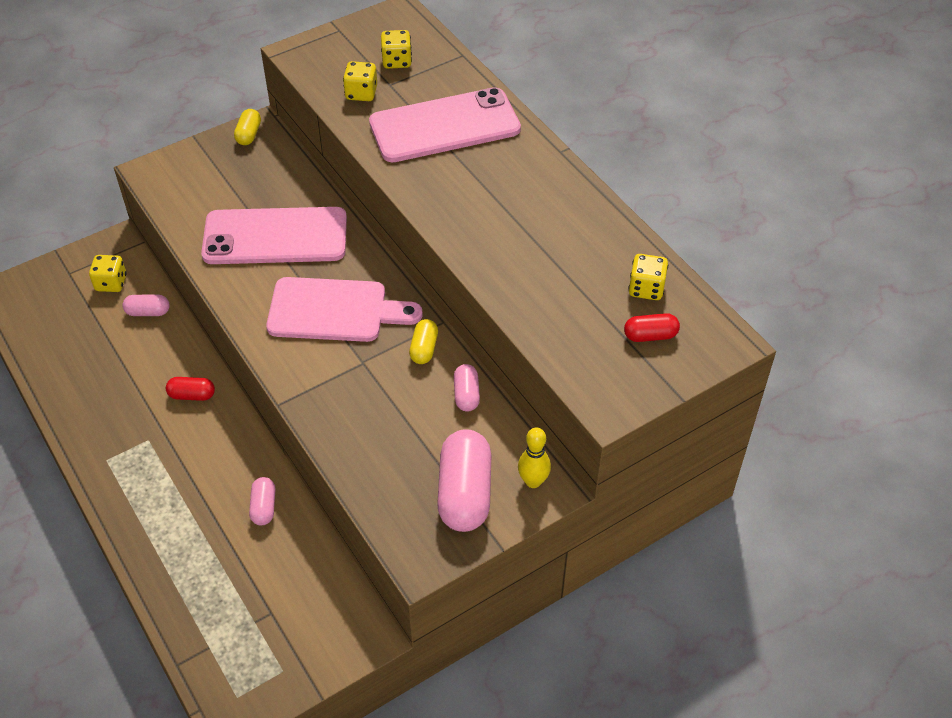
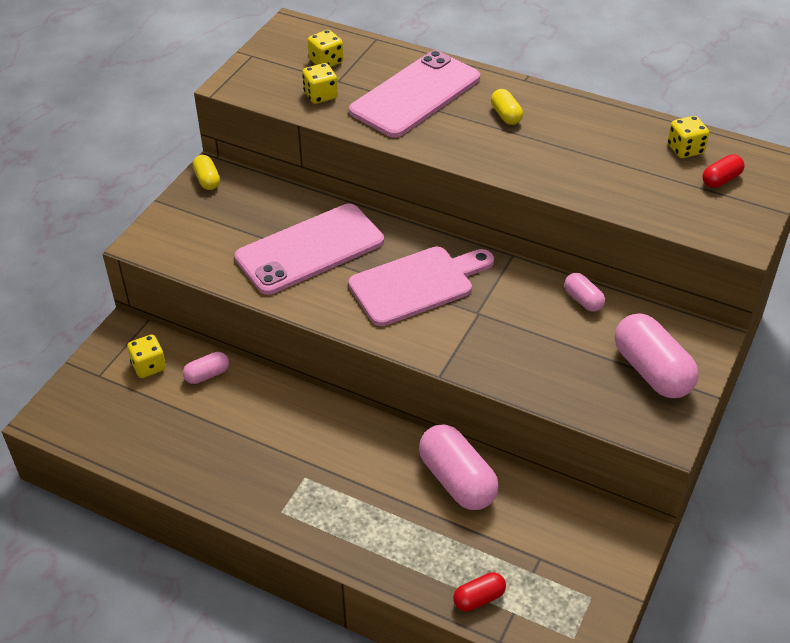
camera: 30 degrees left, 5 degrees down
(192, 395) = (311, 423): red capsule -> red capsule (479, 598)
(264, 507) = (457, 480): pink capsule -> pink capsule, size x1.96
(424, 349) = (517, 281): yellow capsule -> yellow capsule (506, 115)
(533, 481) = (693, 338): yellow bowling pin -> none

